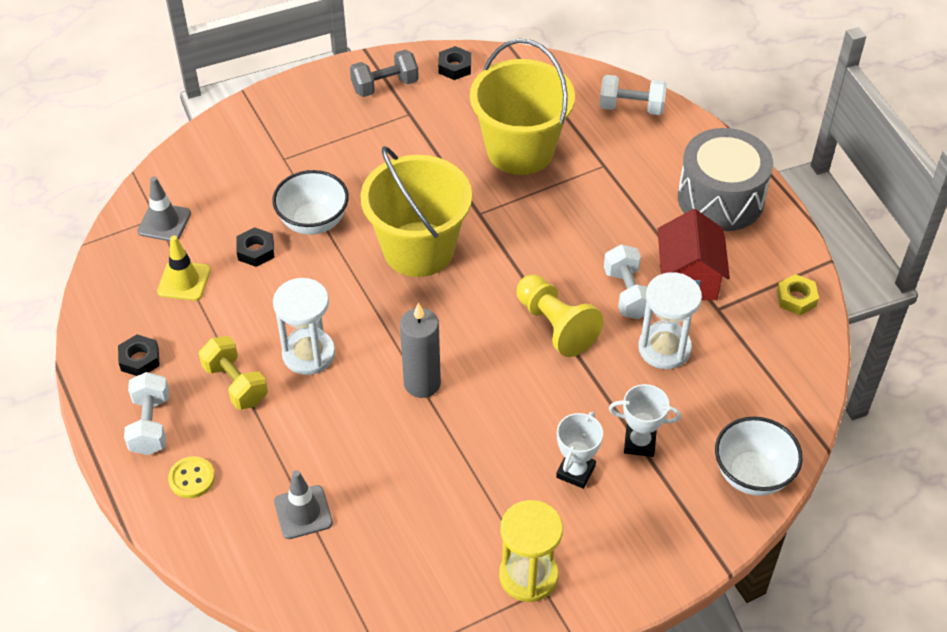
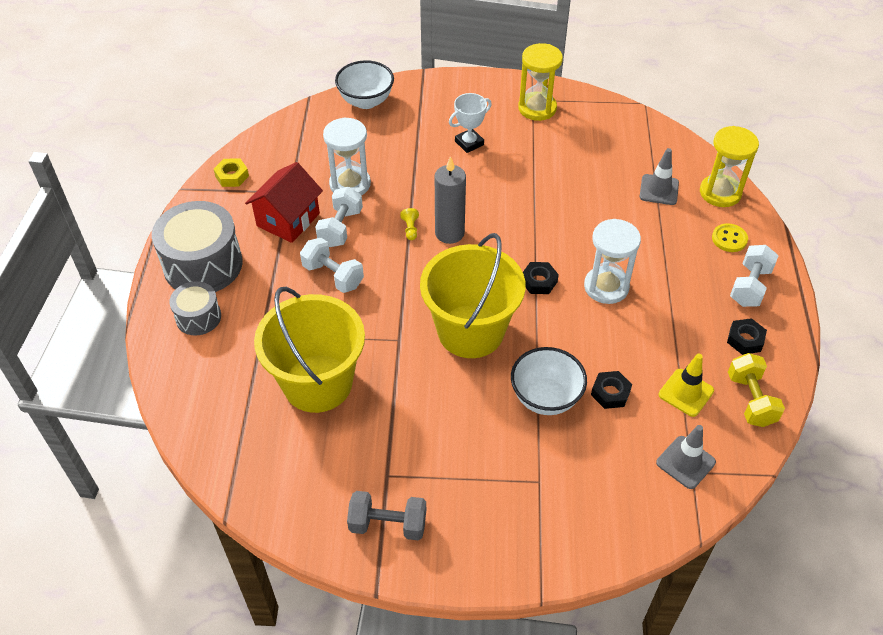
camera: 150 degrees left, 0 degrees up
(223, 545) = (720, 193): none -> yellow hourglass
(235, 384) = (673, 288): yellow dumbbell -> yellow dumbbell (750, 400)
(422, 383) = (533, 232): grey candle -> grey candle (449, 233)
(454, 67) = (302, 513): black nut -> black nut (539, 281)
(555, 326) = (410, 229): yellow pawn -> yellow pawn, size x0.40
(631, 107) = (185, 379): white dumbbell -> white dumbbell (333, 276)
(639, 443) = (416, 141): white trophy -> none
(673, 155) = (198, 317): none -> grey drum

